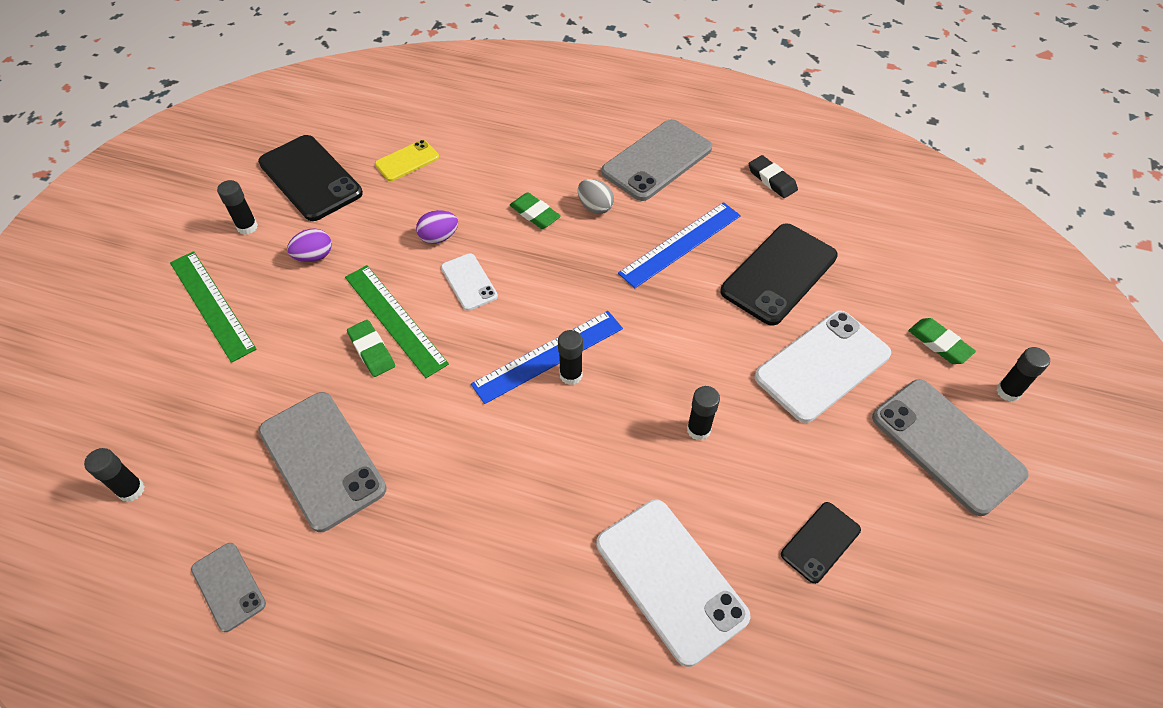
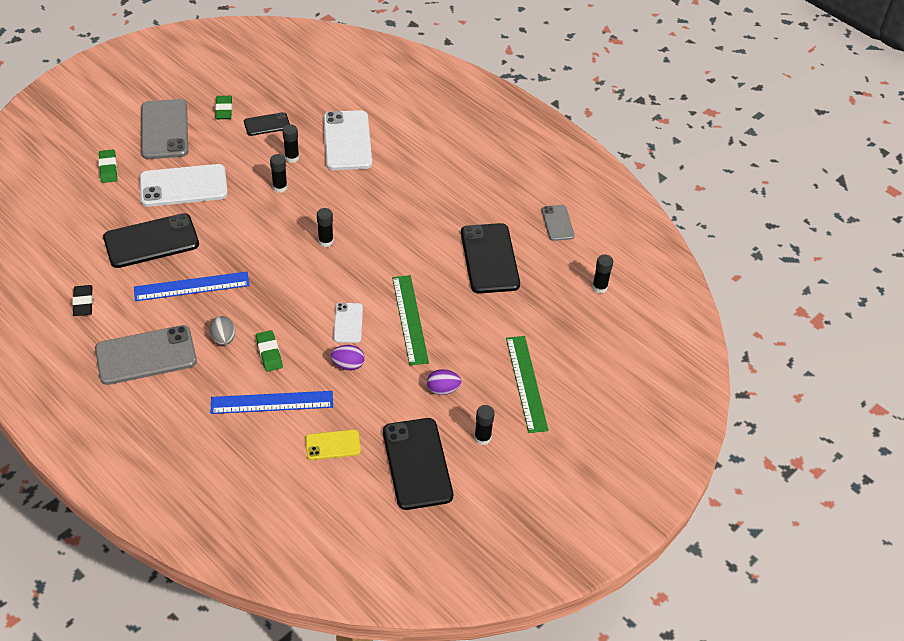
camera: 155 degrees left, 5 degrees down
(322, 460) = (490, 258): grey phone -> black phone
(372, 350) = (434, 306): green eraser -> green eraser (224, 110)
(548, 356) = (331, 257): blue ruler -> blue ruler (272, 402)
(1008, 392) = (104, 135): black glue stick -> black glue stick (292, 158)

